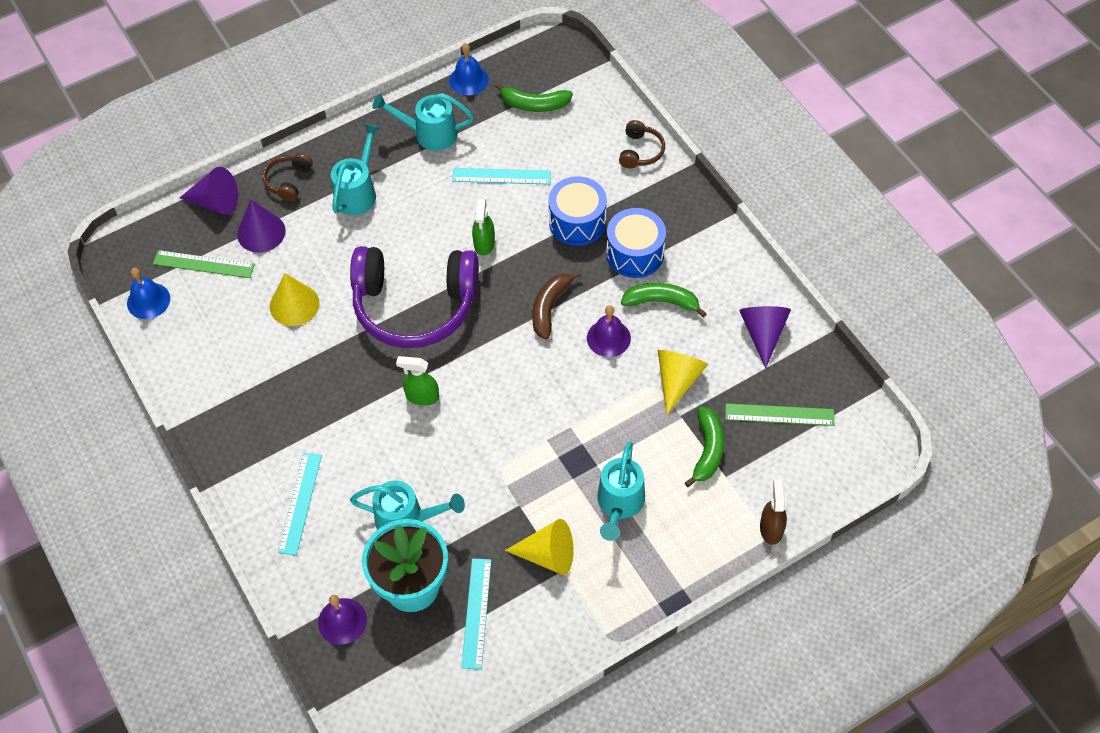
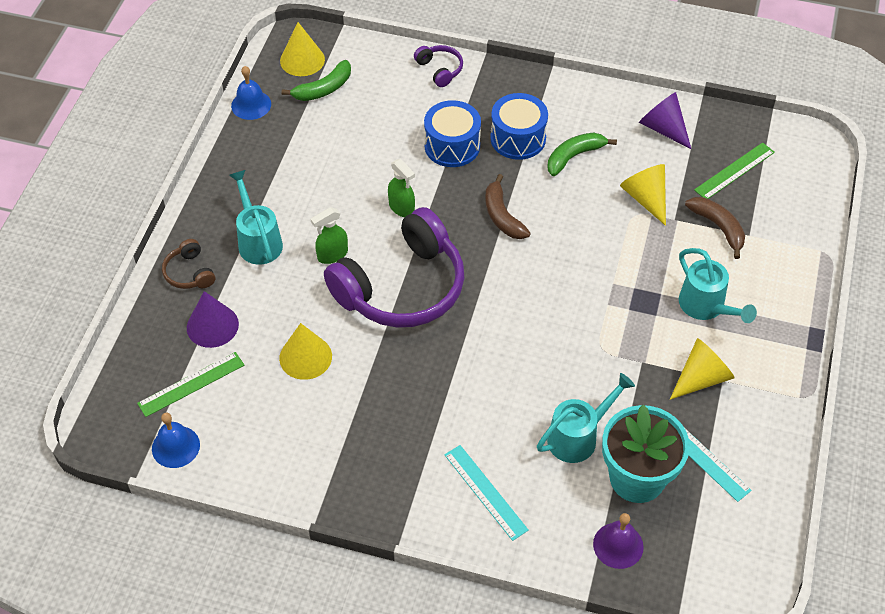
camera: 45 degrees left, 5 degrees down
(215, 202) = (144, 332): purple cone -> none
(422, 396) = (484, 345): green spray bottle -> green spray bottle (332, 255)
(429, 134) = (265, 162): turquoise watering can -> none
(501, 176) = (358, 153): turquoise ruler -> none
(545, 69) = (302, 60): none -> yellow cone
(608, 338) = (567, 206): purple bell -> none
(640, 151) = (440, 69): brown headphones -> purple headphones
(707, 450) = (718, 227): green banana -> brown banana
(771, 528) = (815, 244): brown spray bottle -> none

